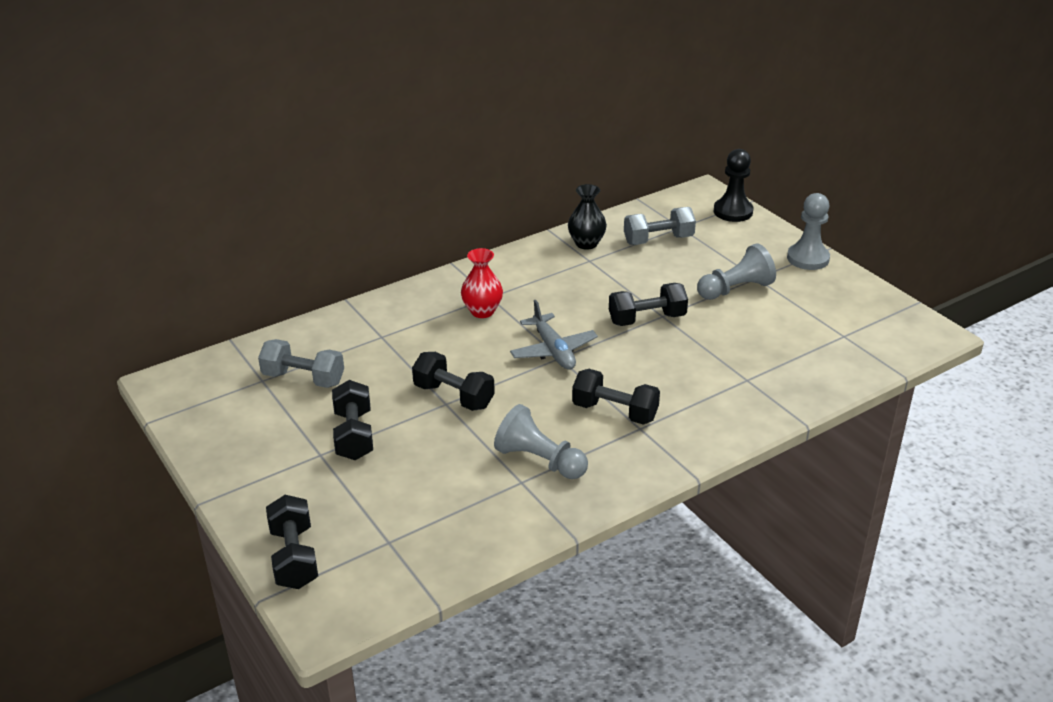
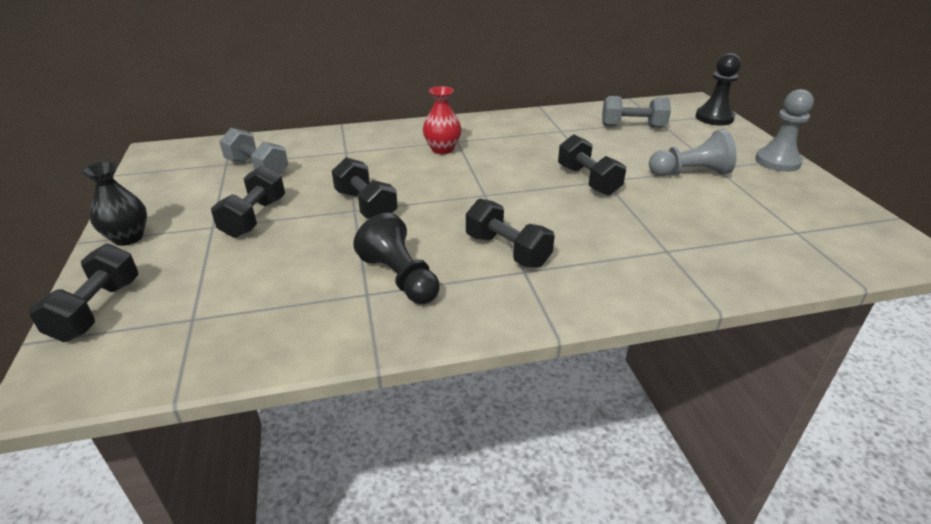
camera: 20 degrees right, 0 degrees up
(539, 460) = (400, 278): grey pawn -> black pawn
(553, 350) = (483, 188): grey plane -> none
(586, 244) = (566, 119): black vase -> black vase (128, 238)
(647, 319) = (588, 180): black dumbbell -> black dumbbell turned 60 degrees clockwise

